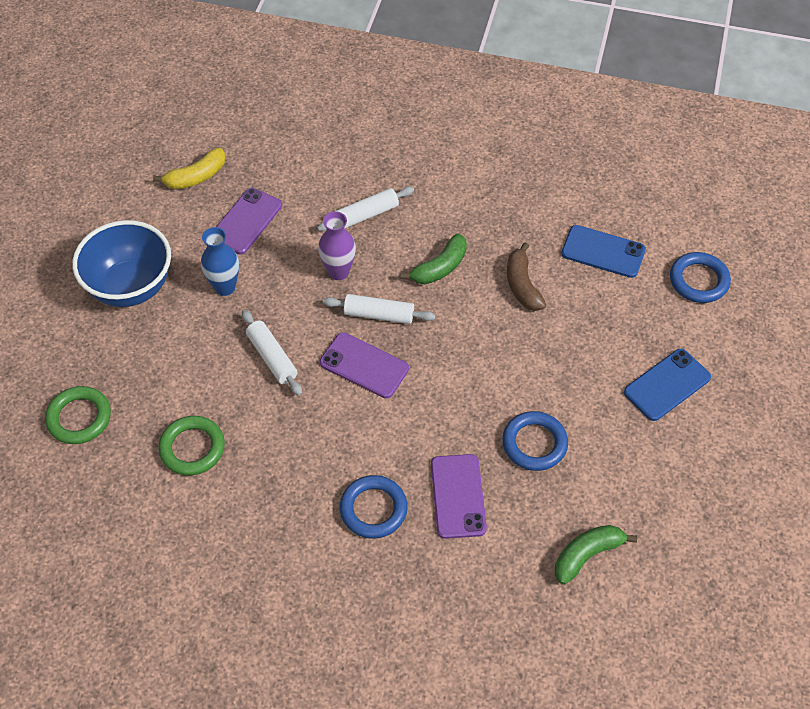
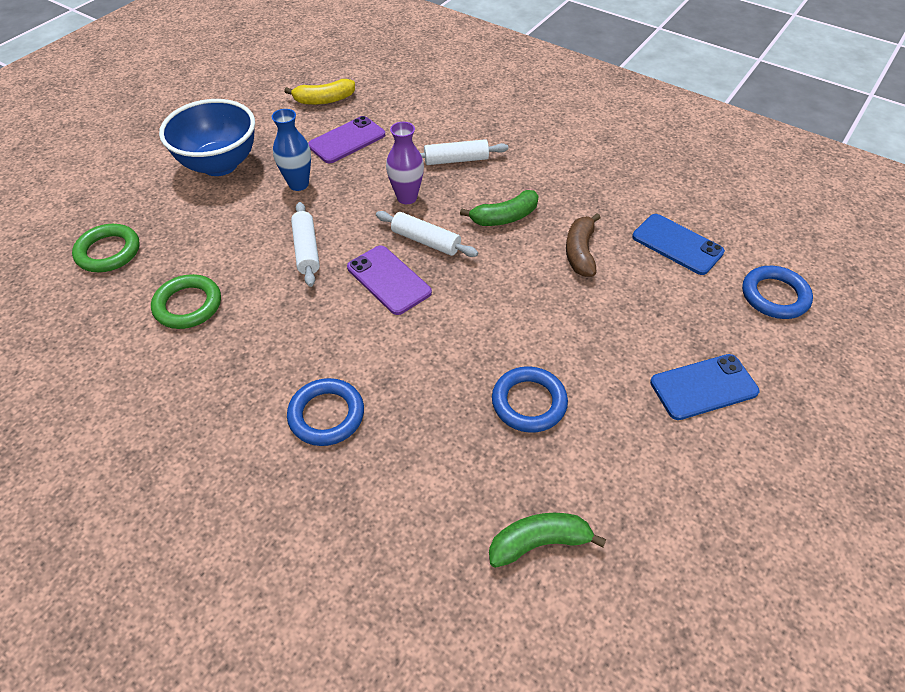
camera: 20 degrees right, 5 degrees down
(458, 496) = (421, 430): purple phone -> none

